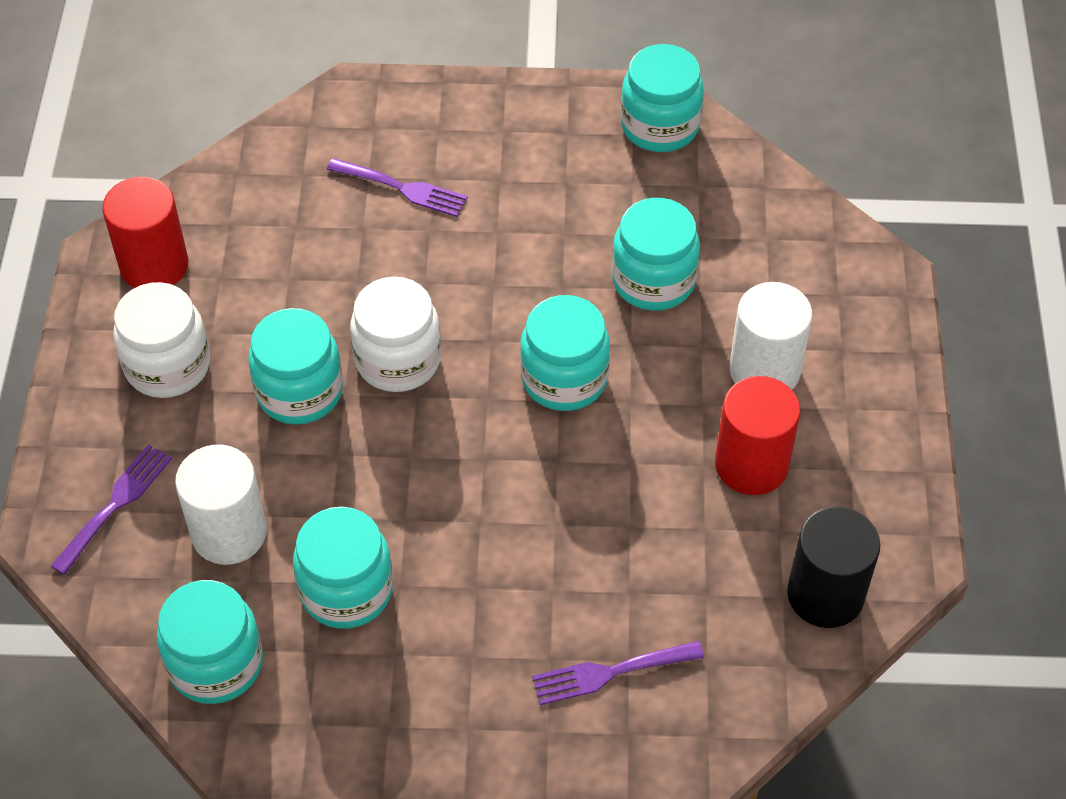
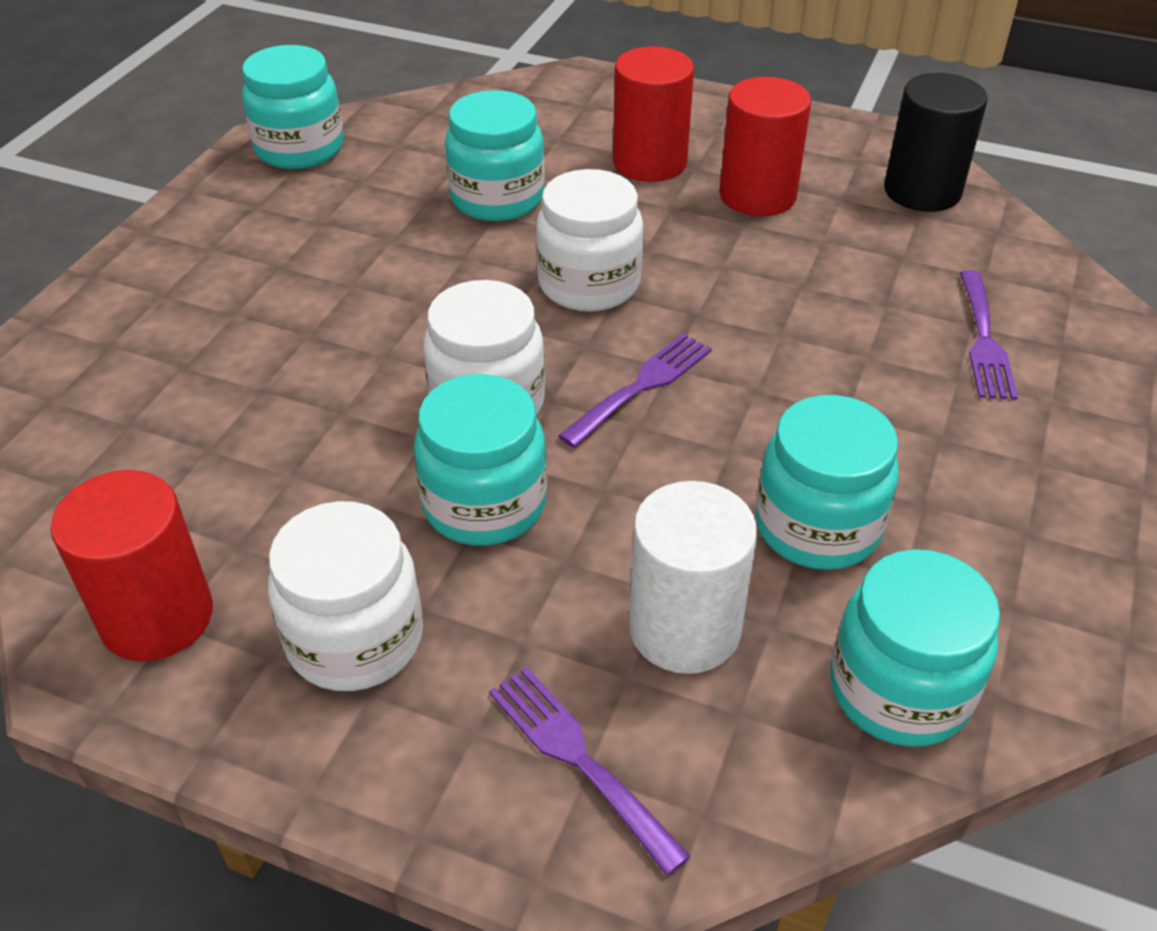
camera: 70 degrees left, 10 degrees down
(403, 188) = (227, 341): purple fork -> purple fork (641, 386)
(564, 378) = (589, 284): turquoise jar -> white jar
(764, 370) = (649, 162): white cylinder -> red cylinder

